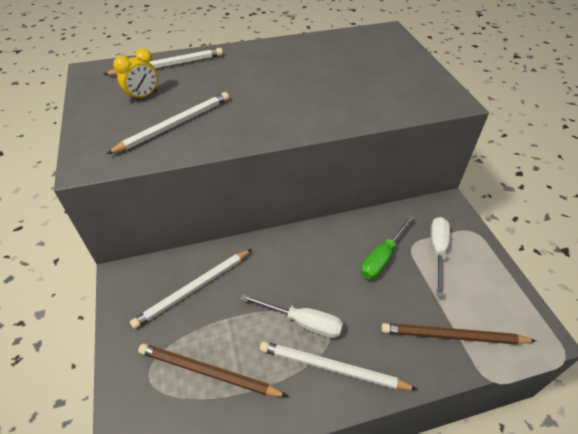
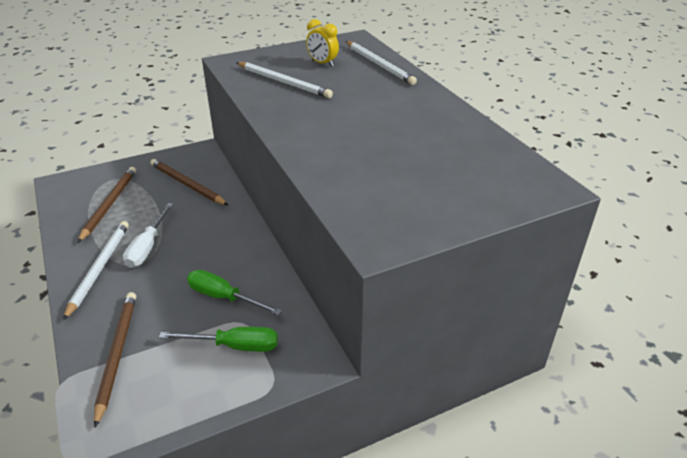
camera: 80 degrees right, 10 degrees down
(194, 289) = (187, 184): white pencil -> brown pencil
(437, 251) = (234, 346): white screwdriver -> green screwdriver

